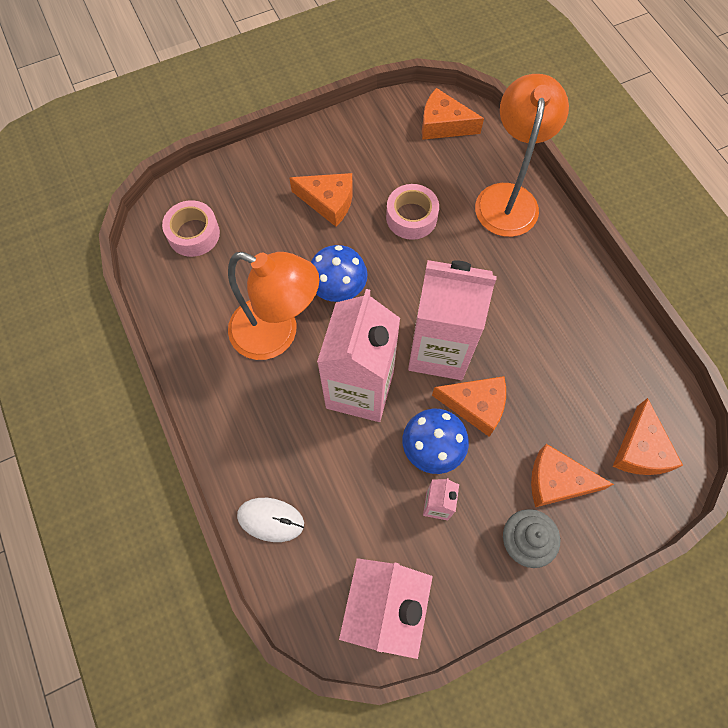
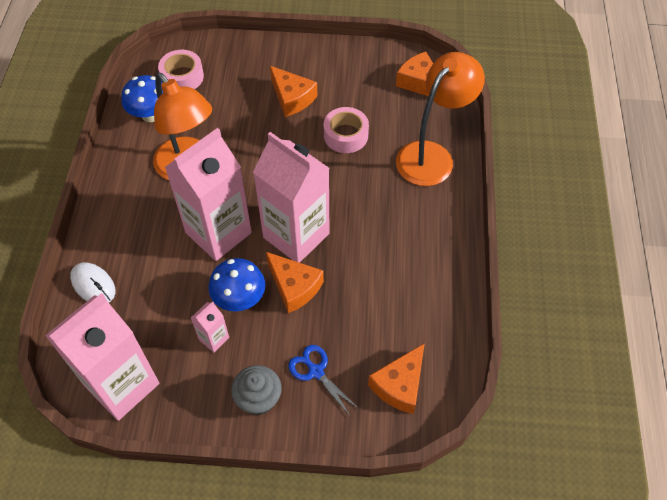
camera: 30 degrees right, 10 degrees down
(338, 288) = (254, 158): blue mushroom -> blue mushroom (151, 115)
(557, 481) = (316, 371): orange cheese -> blue scissors

